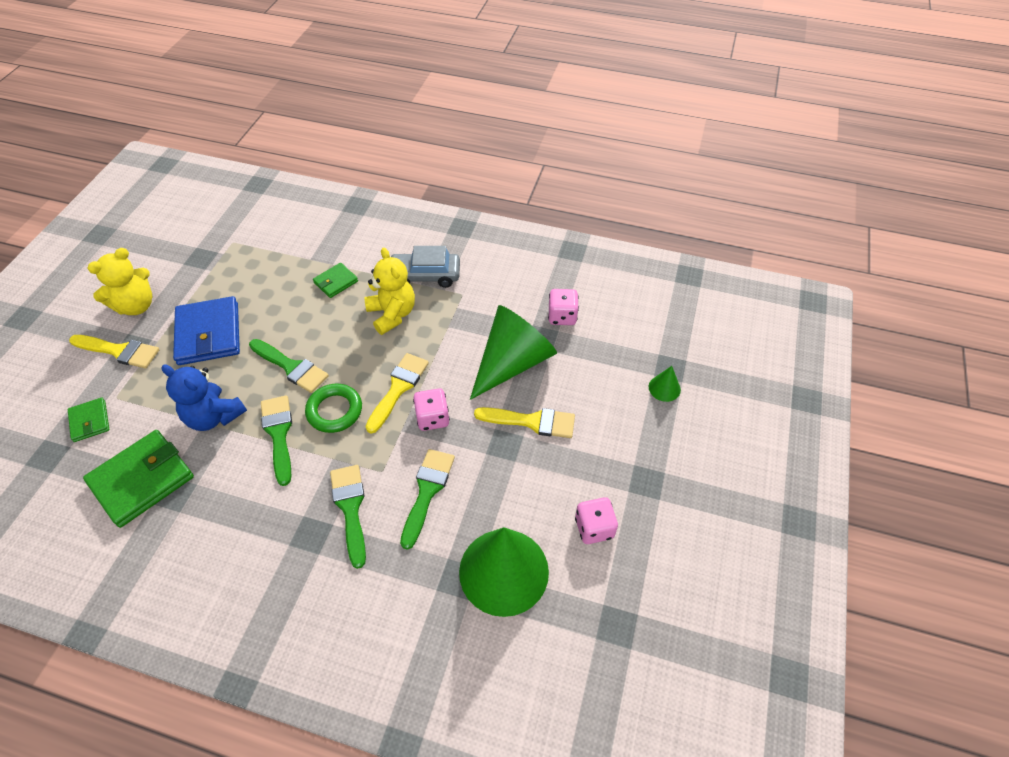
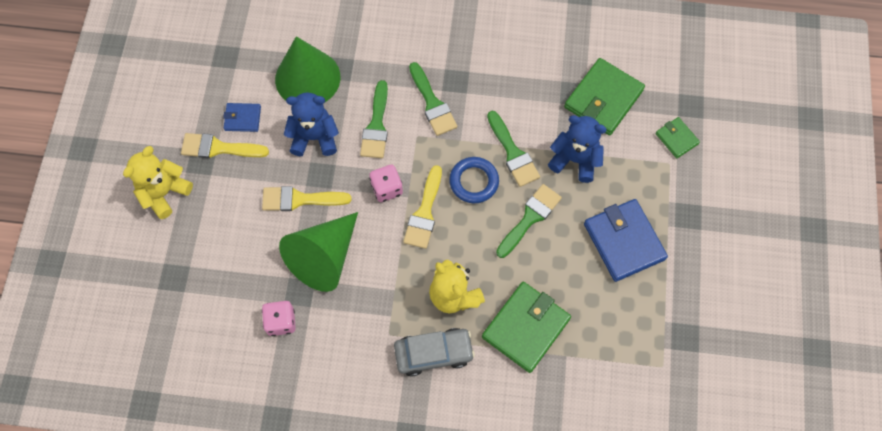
camera: 170 degrees right, 15 degrees up
(119, 351) = (696, 208): yellow brush -> yellow brush (219, 148)
(136, 306) = (713, 262): yellow teddy bear -> yellow teddy bear (164, 193)
(291, 367) = (530, 218): green brush -> green brush turned 105 degrees clockwise
(334, 411) = (474, 182): green ring -> blue ring
(336, 282) = (526, 328): green wallet -> green wallet, size x1.91
(505, 489) = (314, 137): none -> blue teddy bear
(594, 528) = (242, 118): pink dice -> blue wallet
(664, 388) = (181, 253): green cone -> none

